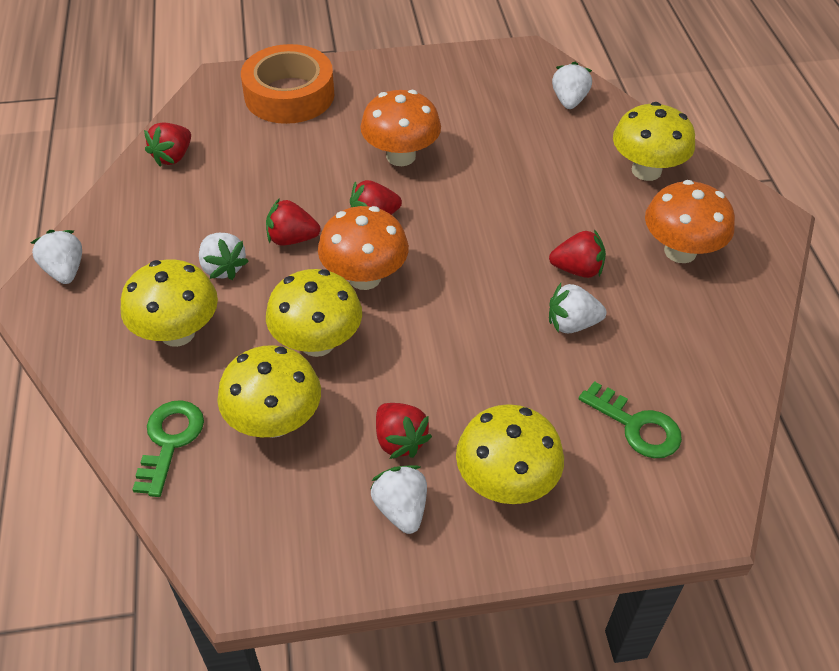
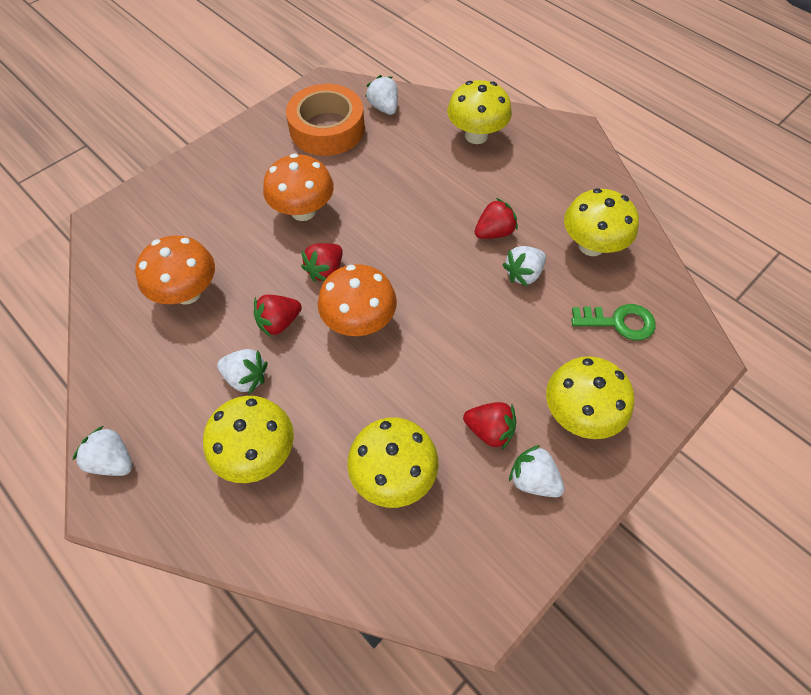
camera: 35 degrees left, 10 degrees up
(170, 441) = (330, 544): green key -> none
(173, 157) = (119, 308): red strawberry -> none
(289, 95) = (172, 204): orange tape -> orange tape (327, 129)
(317, 343) = (370, 394): yellow mushroom -> yellow mushroom (591, 245)
(680, 251) = (543, 183): orange mushroom -> orange mushroom (187, 293)

